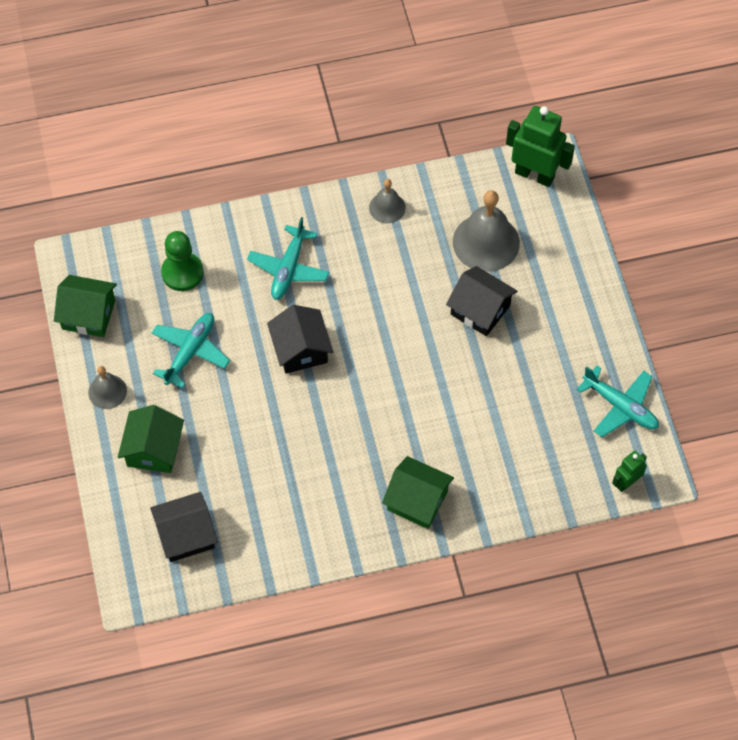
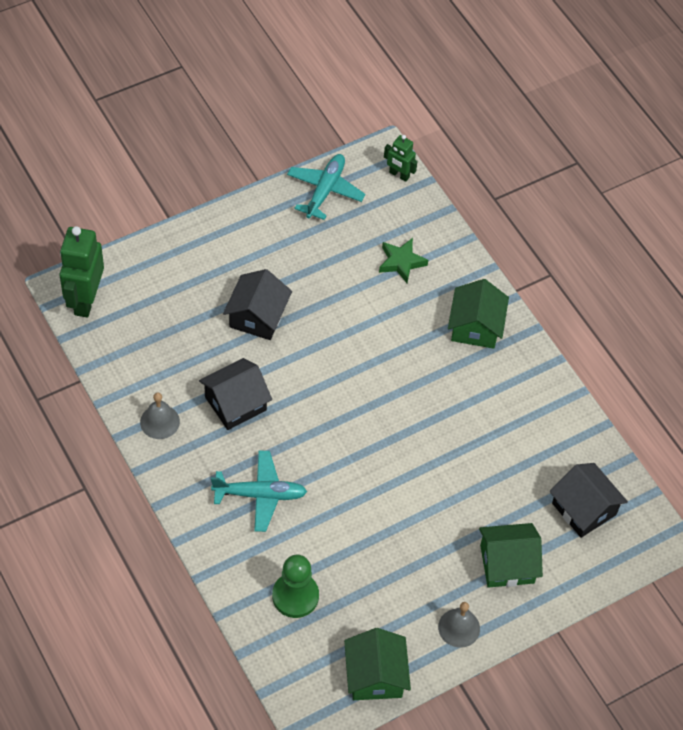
camera: 110 degrees left, 5 degrees down
(190, 352) = (387, 561): turquoise plane -> none
(301, 349) = (351, 460): black house -> black house (235, 403)
(486, 242) = (178, 326): grey bell -> none
(513, 454) = (401, 262): none -> green star

